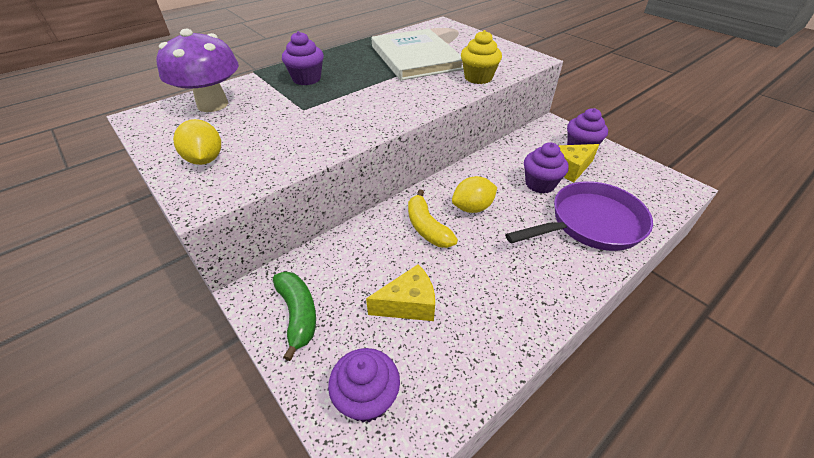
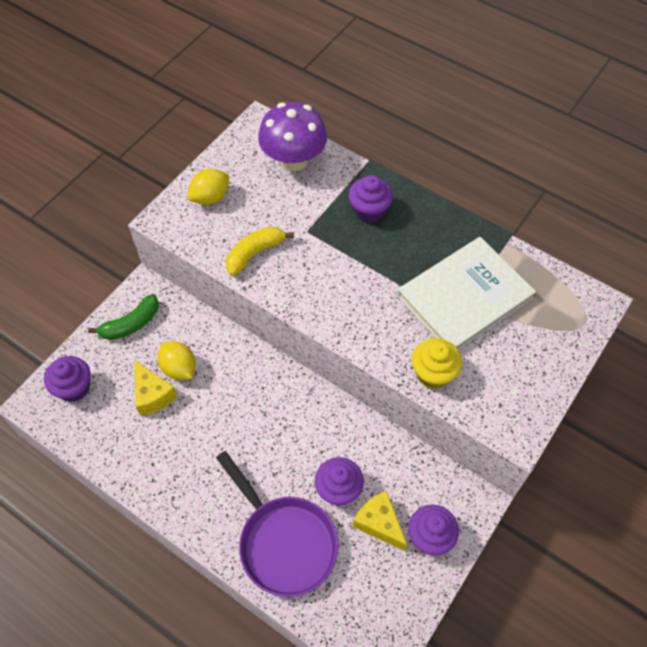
camera: 75 degrees right, 15 degrees up
(427, 227) = (242, 390): yellow banana -> yellow banana (255, 253)
(472, 208) = (280, 425): yellow lemon -> yellow lemon (179, 368)

